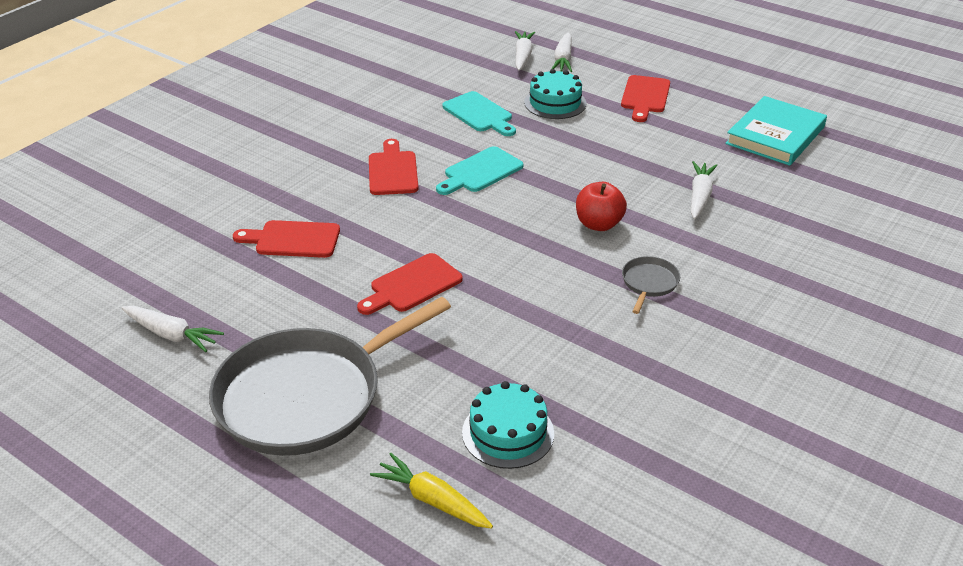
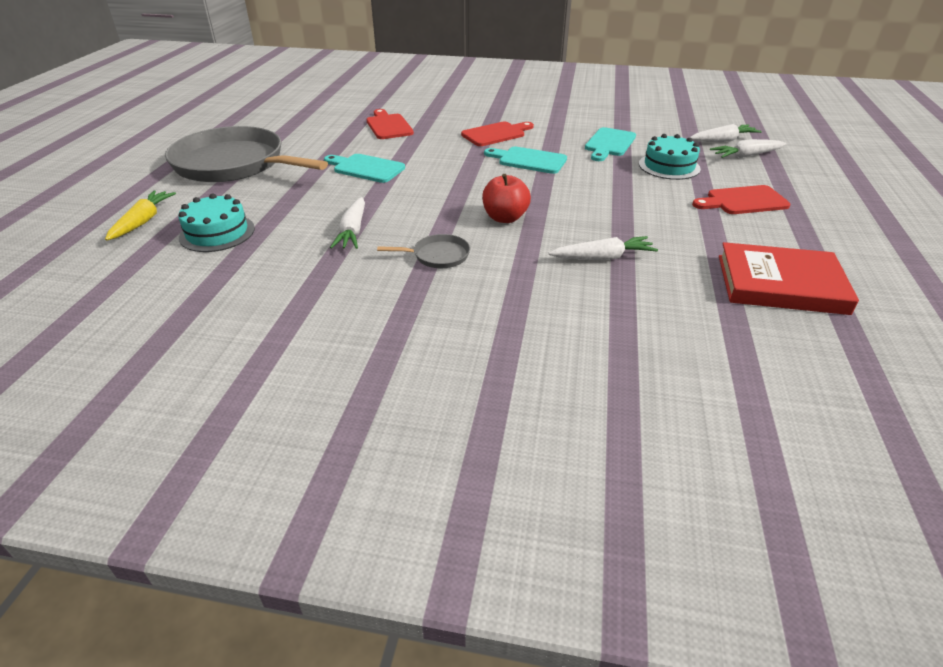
camera: 65 degrees right, 0 degrees up
(171, 334) = (275, 120): white carrot -> white carrot (353, 231)
(412, 285) = (366, 168): red cutting board -> turquoise cutting board
(775, 135) = (780, 284): turquoise book -> red book

